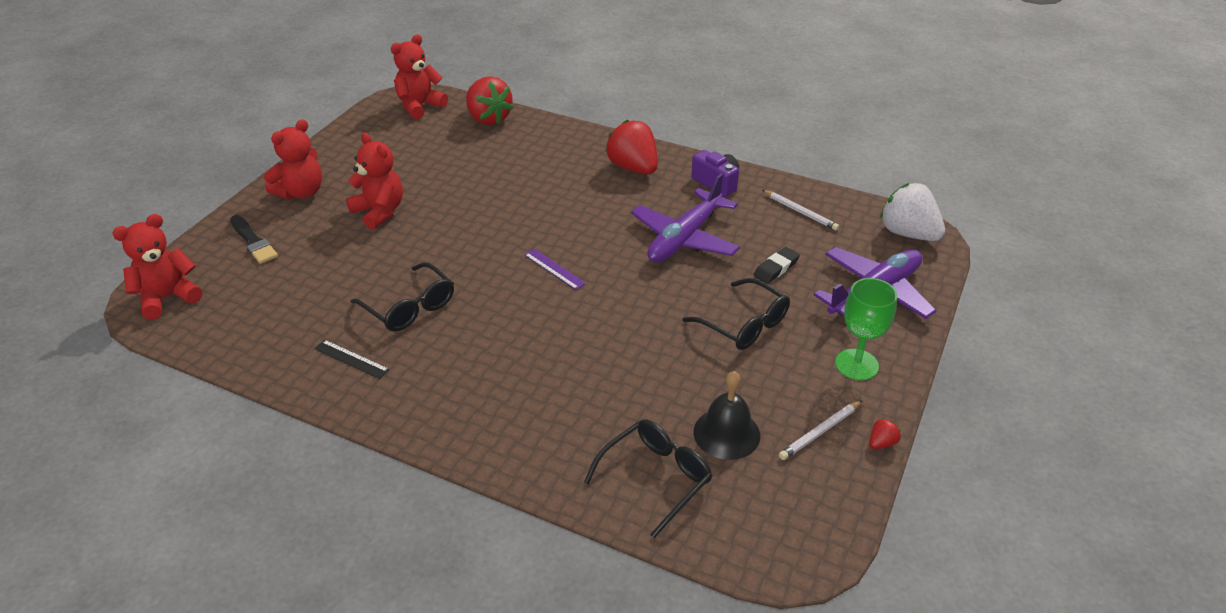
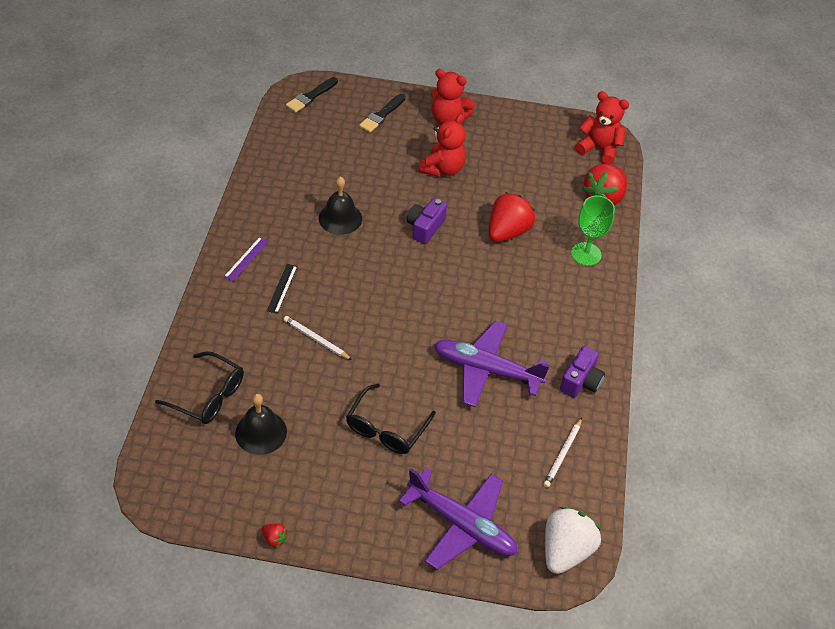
camera: 70 degrees right, 10 degrees up
(167, 297) = (311, 96): red teddy bear -> black brush
(351, 359) = (279, 204): black ruler -> black ruler (282, 288)
(410, 307) = (340, 218): black glasses -> black bell
(464, 242) = (425, 227): none -> purple camera
(554, 269) = (413, 290): purple ruler -> purple ruler (246, 259)
(633, 168) = (575, 314): red strawberry -> red strawberry (507, 232)
(776, 268) = (469, 443): black eraser -> none
(820, 432) = (276, 494): white pencil -> white pencil (316, 339)
(856, 364) = (361, 515): green goblet -> green goblet (586, 254)

